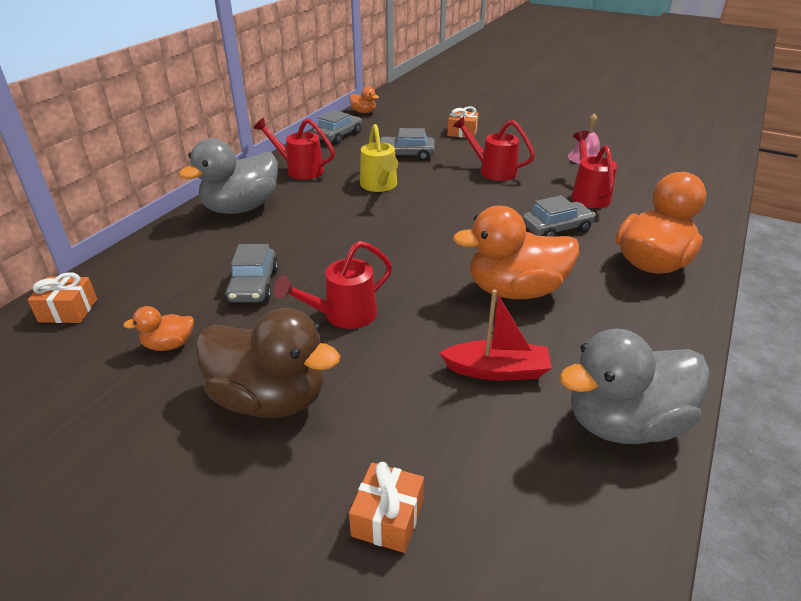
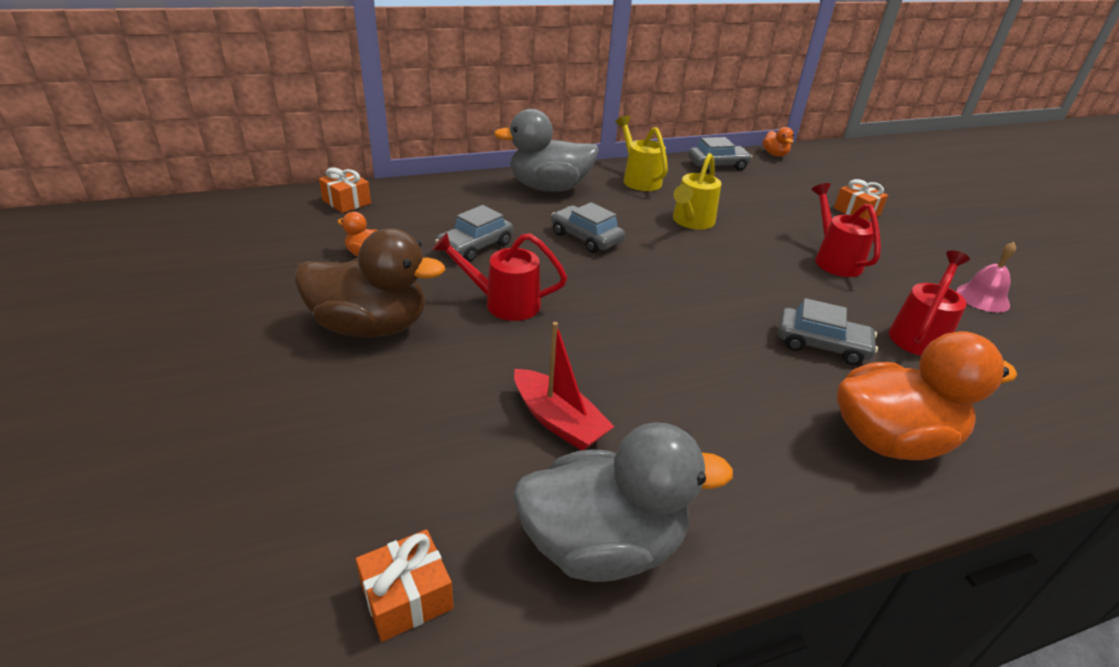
camera: 40 degrees right, 0 degrees up
(270, 398) = (371, 327): brown duck -> brown duck turned 60 degrees counterclockwise
(300, 170) = (639, 179): red watering can -> yellow watering can
(388, 518) = (320, 455): orange gift -> orange gift (407, 597)
(406, 155) = (760, 207): grey car -> grey car (586, 238)
(515, 290) = (682, 372): orange duck -> none
(624, 423) = (603, 544): grey duck -> grey duck turned 150 degrees clockwise

